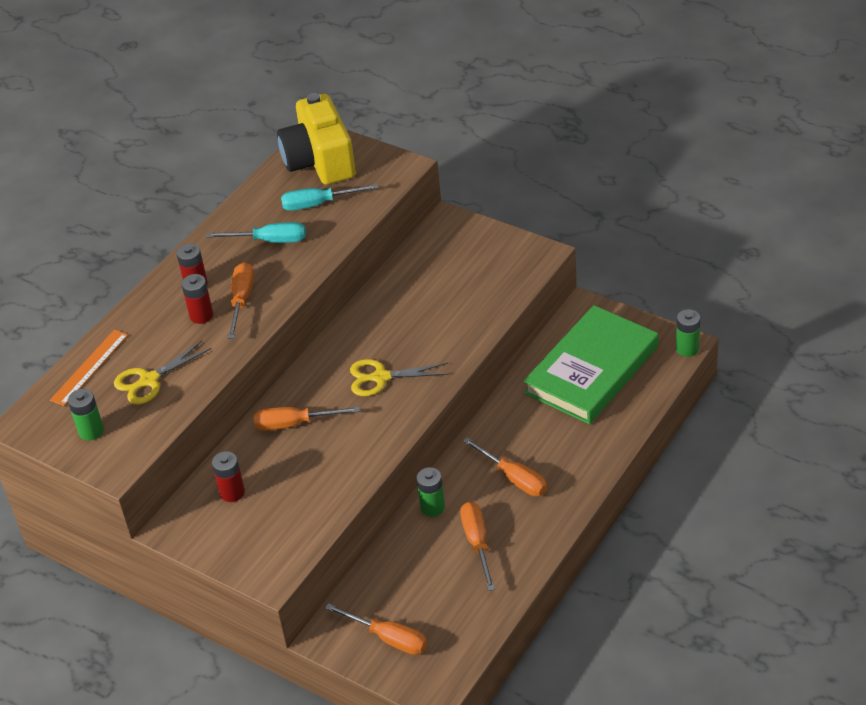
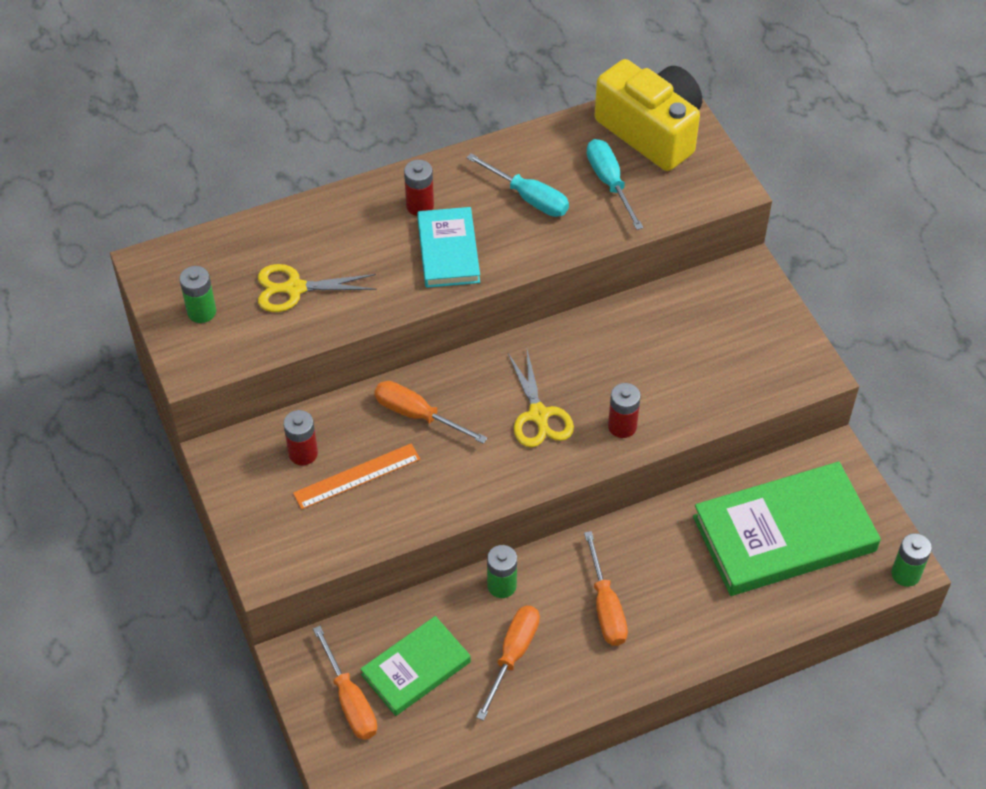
camera: 30 degrees right, 10 degrees up
(89, 367) = (254, 239): orange ruler -> orange ruler (357, 476)
(201, 315) = (397, 245): red battery -> red battery (622, 426)
(241, 300) = (448, 251): orange screwdriver -> turquoise book
(318, 204) = (609, 183): turquoise screwdriver -> turquoise screwdriver turned 45 degrees clockwise
(320, 161) = (651, 131): yellow camera -> yellow camera turned 120 degrees clockwise
(380, 377) = (539, 415): yellow scissors -> yellow scissors turned 135 degrees counterclockwise
(418, 591) = (416, 668): none -> green book

